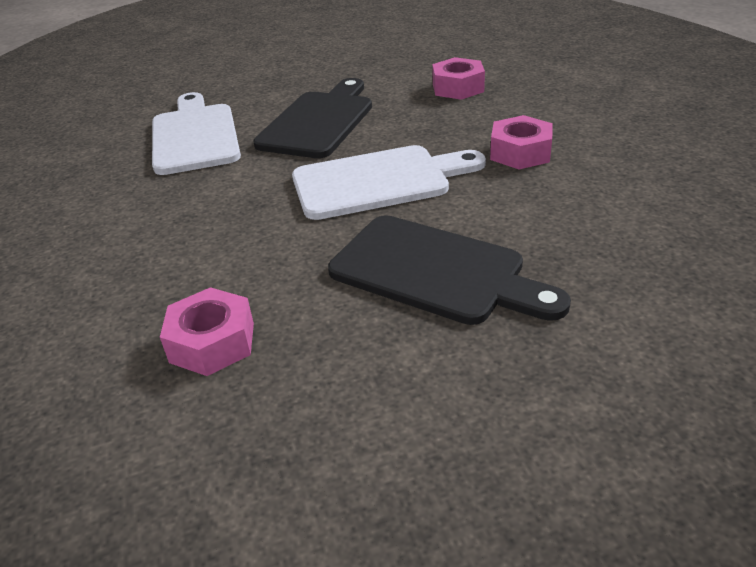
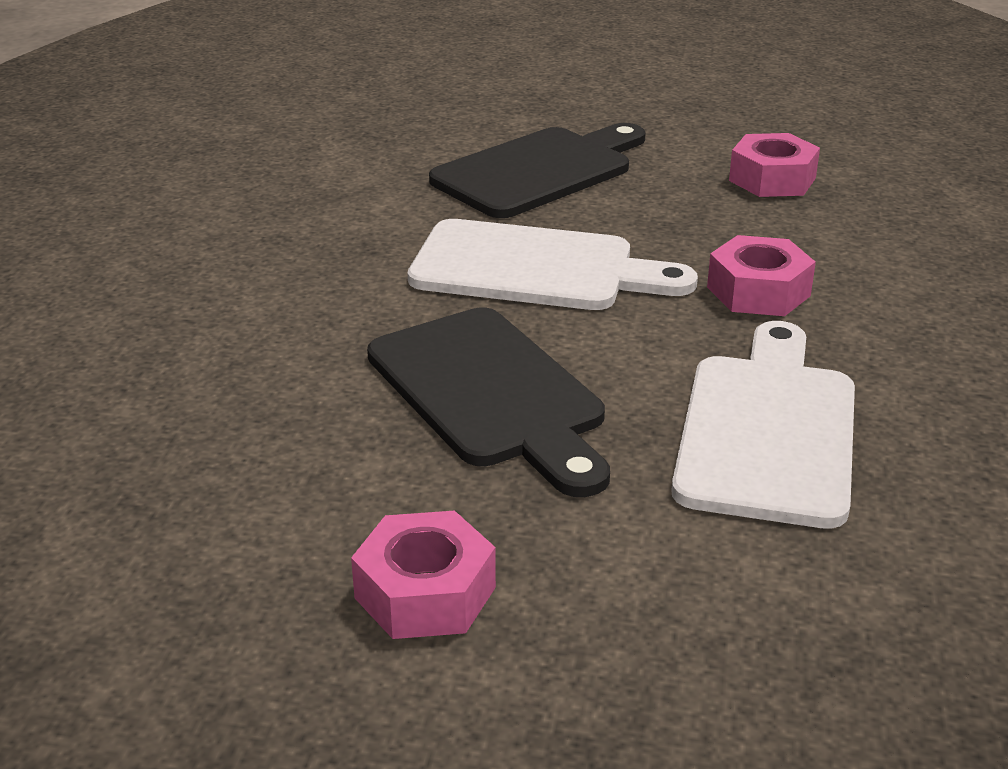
camera: 25 degrees right, 5 degrees down
(194, 136) = (374, 144): white cutting board -> white cutting board (767, 430)
(212, 342) = (184, 378): pink nut -> pink nut (425, 593)

